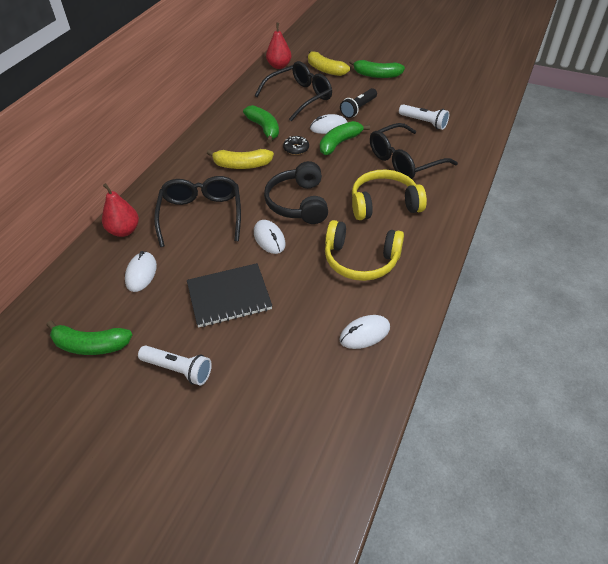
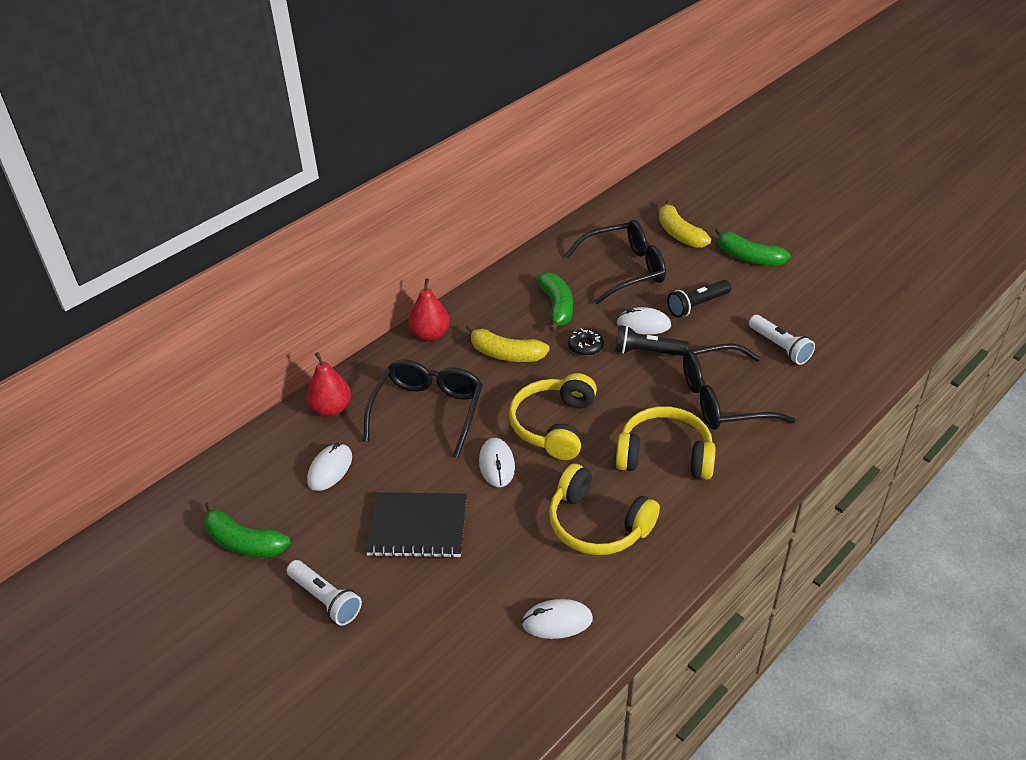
camera: 20 degrees right, 5 degrees down
(279, 66) = (618, 215): red pear -> red pear (430, 334)
(298, 203) = (554, 425): black headphones -> yellow headphones
(339, 143) = (647, 352): green banana -> black flashlight

